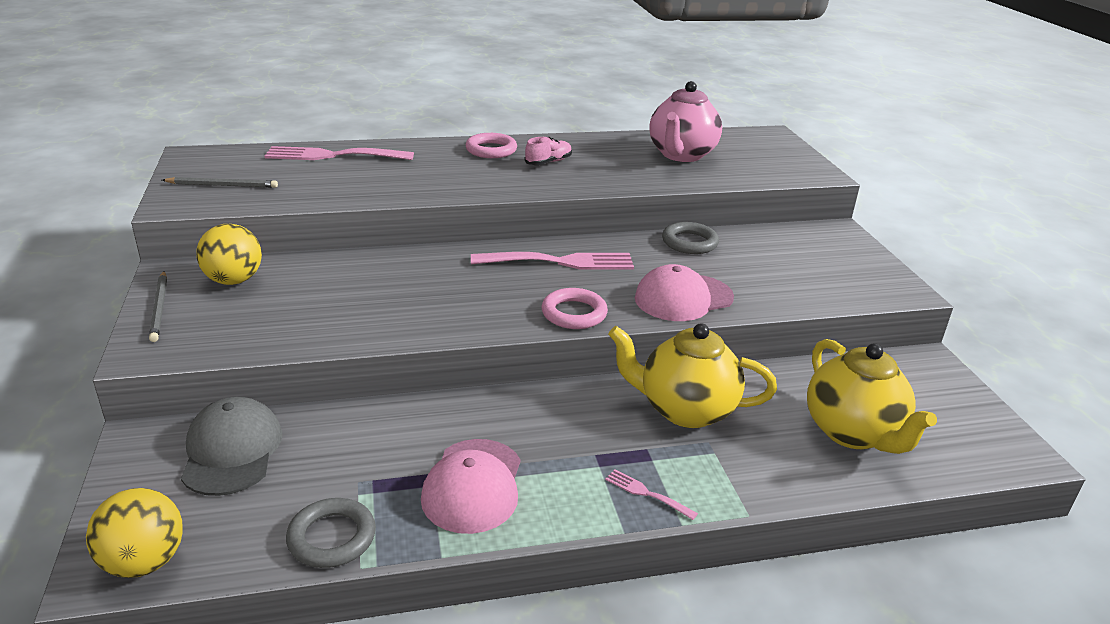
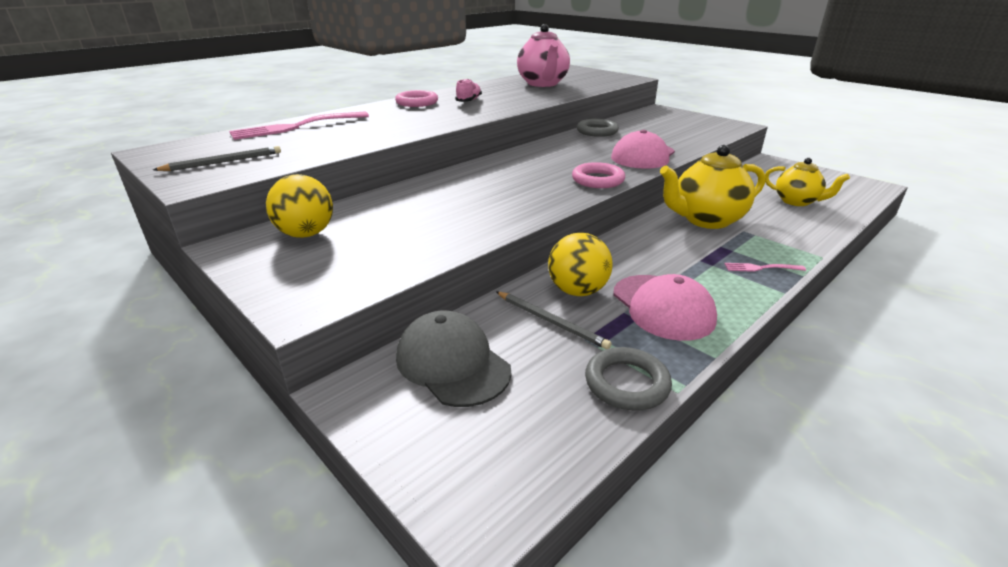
camera: 30 degrees left, 0 degrees up
(144, 562) = (505, 484): yellow ball -> yellow ball (577, 291)
(159, 308) = (262, 273): grey pencil -> grey pencil (551, 321)
(559, 262) = (540, 158): pink fork -> none
(853, 433) = (796, 201): yellow teapot -> yellow teapot, size x0.63

